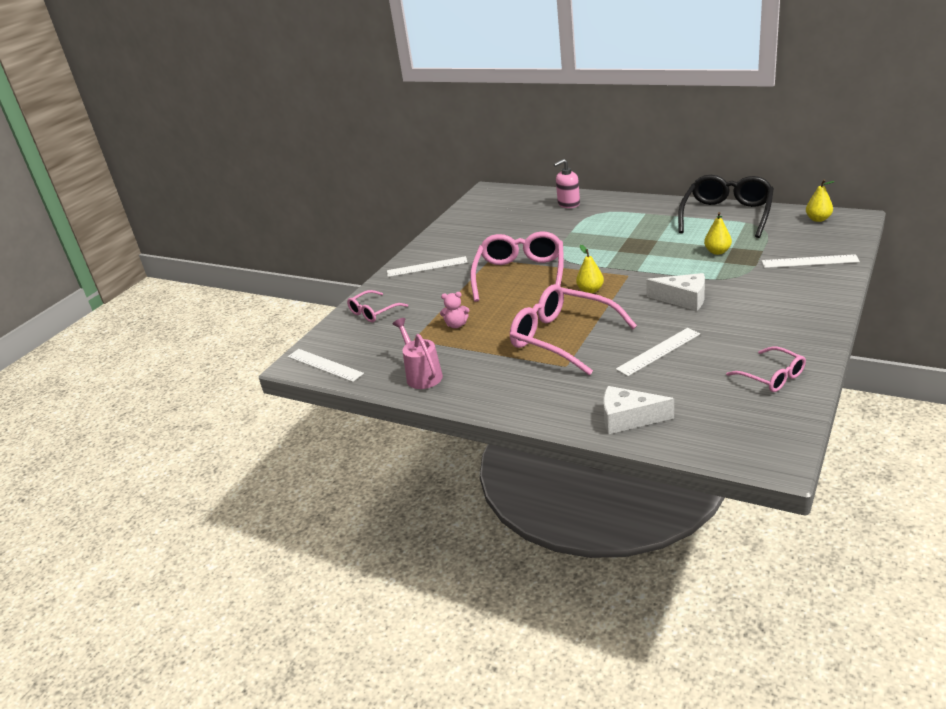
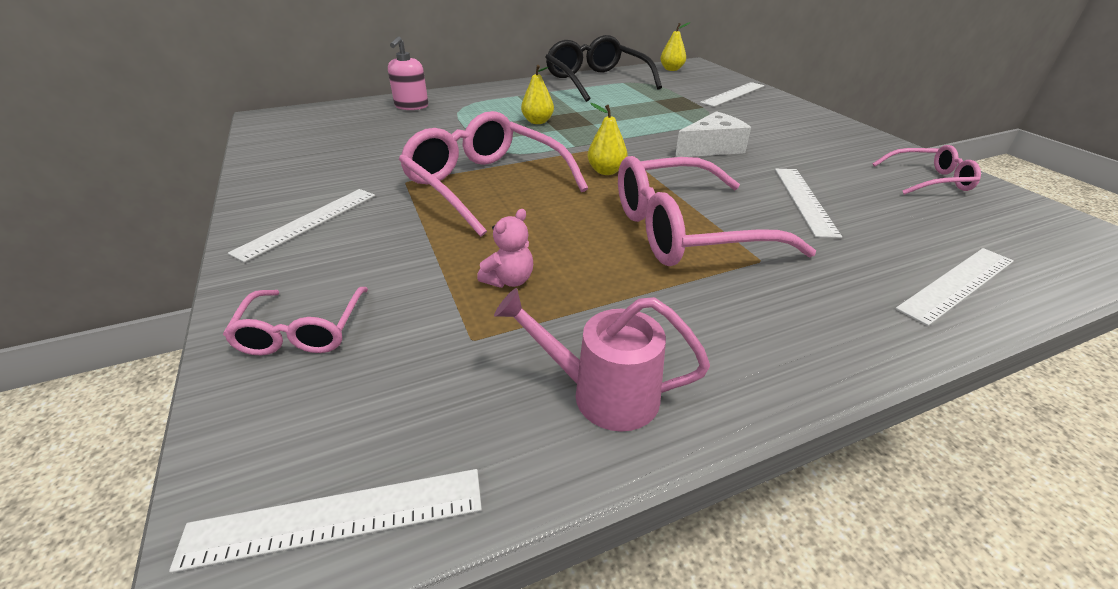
camera: 55 degrees left, 5 degrees up
(628, 419) = (957, 284): white cheese -> white ruler
(717, 252) = (650, 106): yellow pear -> yellow pear (537, 122)

